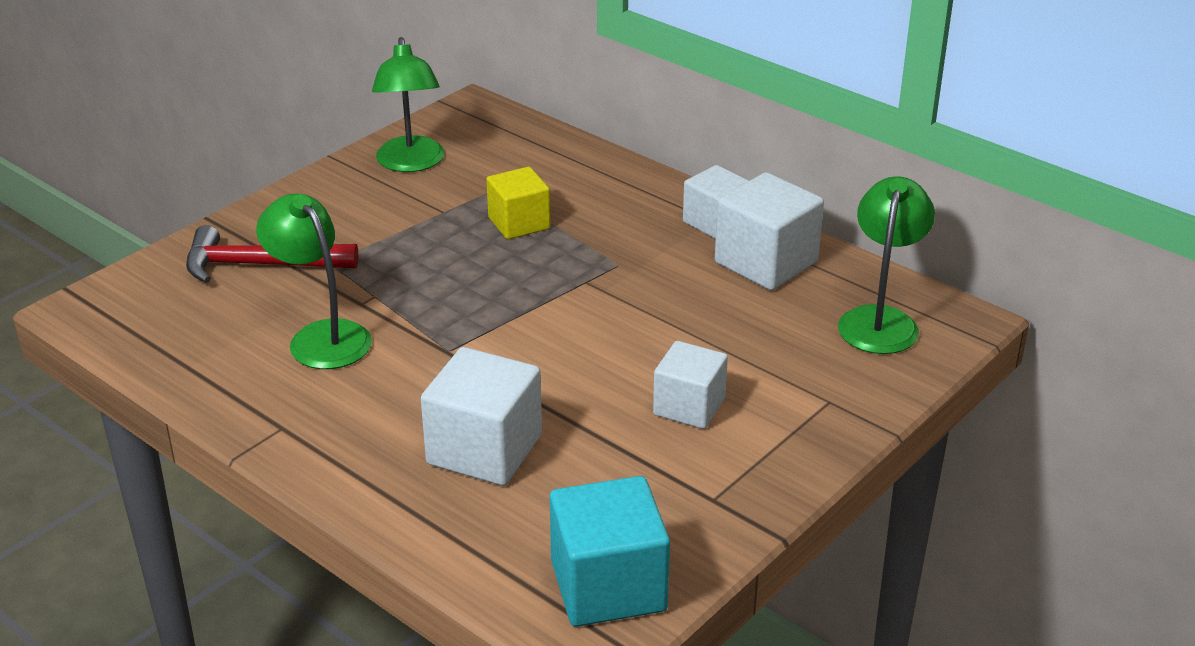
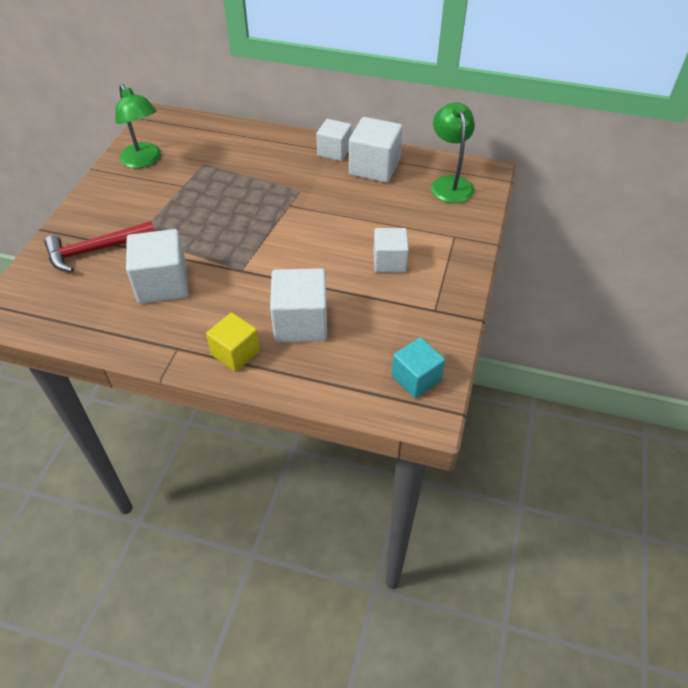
camera: 25 degrees left, 15 degrees up
(321, 336) = (163, 284): green lamp -> white cube
(519, 223) = (230, 181): yellow cube -> yellow cube (235, 353)
(608, 586) = (416, 378): turquoise cube -> turquoise cube, size x0.66

